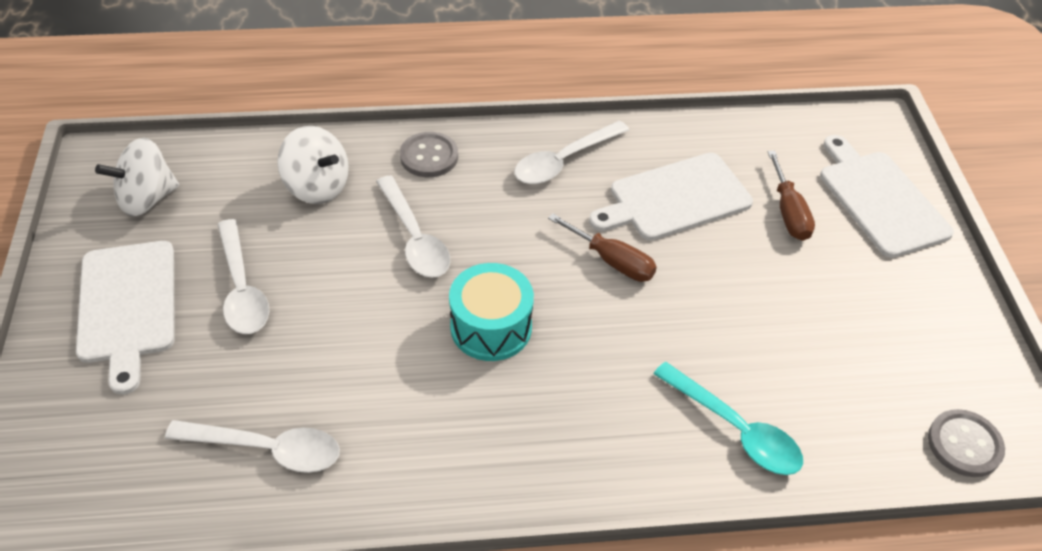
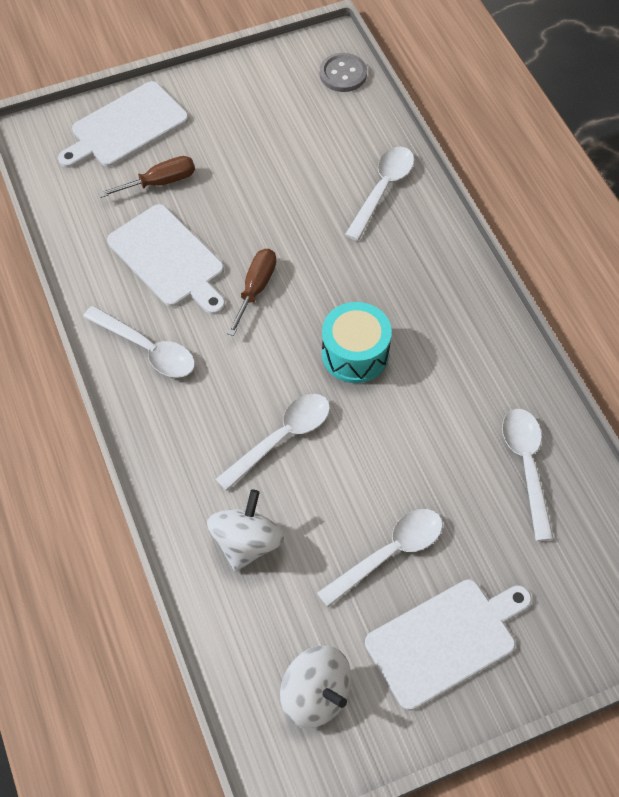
camera: 105 degrees left, 10 degrees up
(429, 156) = (175, 460): grey button -> none
(735, 429) = (382, 189): turquoise spoon -> white spoon

